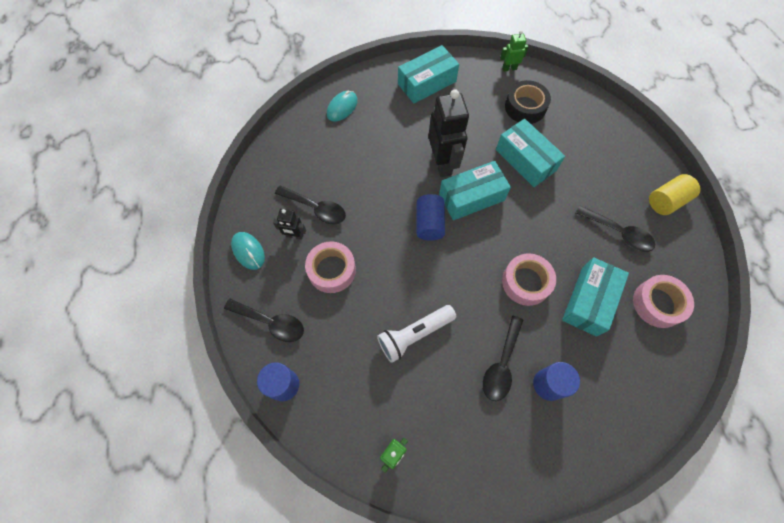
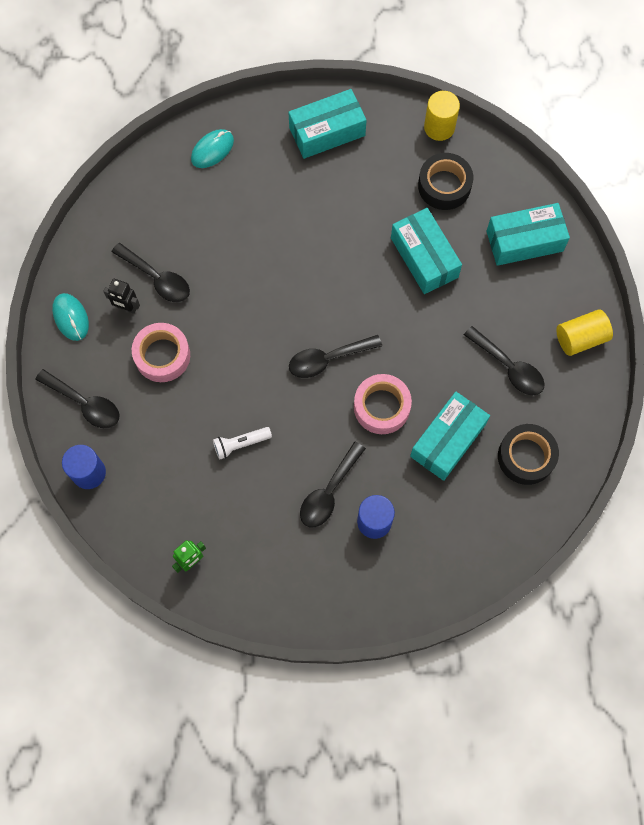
camera: 10 degrees right, 5 degrees up
(414, 335) = (240, 444): white flashlight -> white flashlight, size x0.64
(429, 223) = (287, 319): blue cylinder -> none
(442, 163) = (321, 245): black robot -> none
(471, 197) = (345, 294): turquoise box -> turquoise box (524, 241)
(471, 250) = (328, 359): none -> black spoon
(509, 68) = (439, 127): green robot -> yellow cylinder
(658, 303) = (526, 457): pink tape -> black tape

